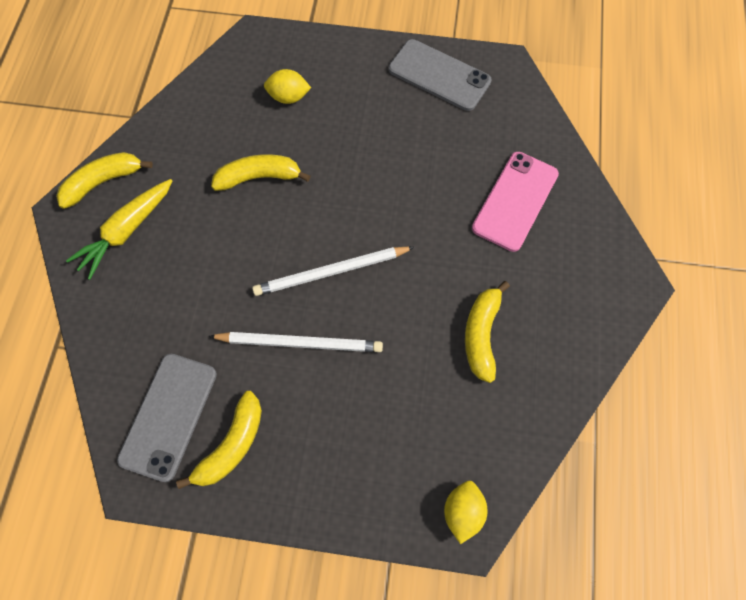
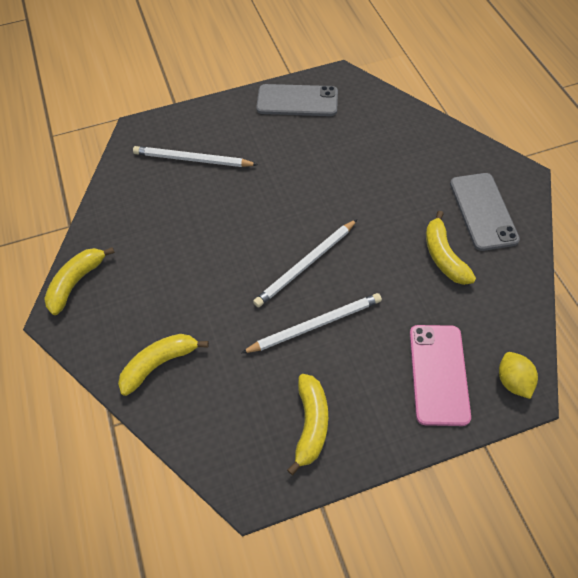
camera: 25 degrees left, 10 degrees down
(127, 231) = (120, 309): yellow carrot -> none
(168, 416) = (245, 429): grey phone -> grey phone (483, 211)
(259, 177) = (205, 224): yellow banana -> yellow banana (159, 364)
(288, 97) = (192, 160): yellow lemon -> white pencil
(515, 201) = (407, 159): pink phone -> pink phone (439, 374)

